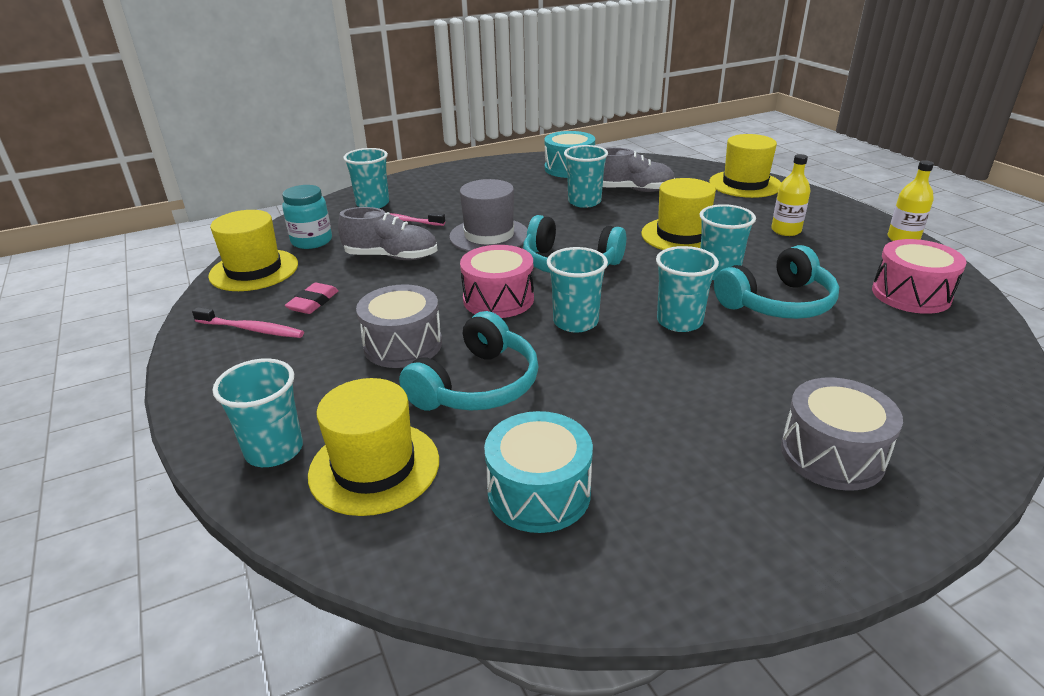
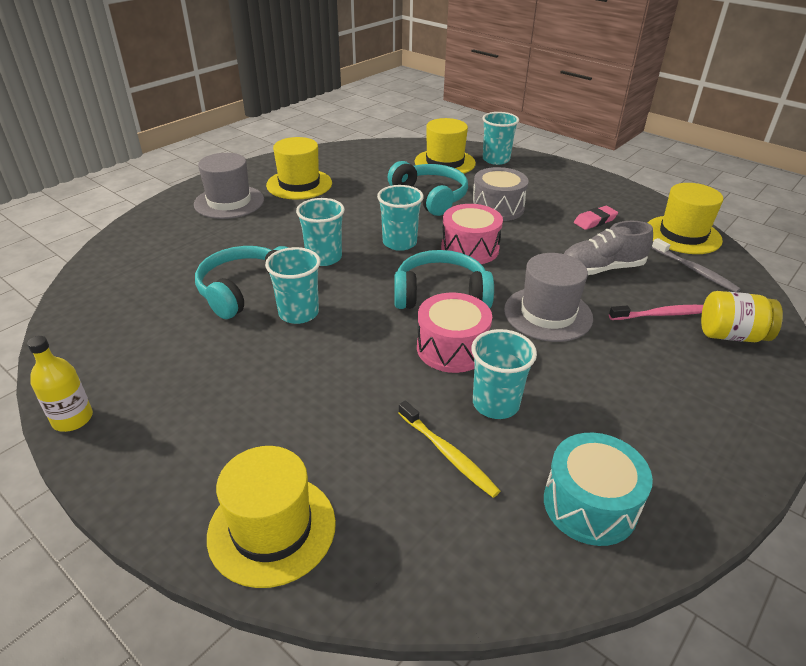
camera: 155 degrees right, 5 degrees up
(252, 329) = (601, 199): pink toothbrush -> none
(312, 241) = (695, 270): turquoise jar -> grey toothbrush
(313, 302) = (595, 221): pink eraser -> pink eraser turned 60 degrees clockwise
(372, 204) = (731, 335): turquoise cup -> yellow jar
(477, 385) = (430, 197): turquoise headphones -> turquoise headphones turned 135 degrees clockwise
(539, 492) = (366, 167): turquoise drum -> none
(632, 190) = (448, 454): grey shoe -> yellow toothbrush
(682, 235) = (346, 362): yellow hat -> yellow hat (299, 184)
(786, 230) = (221, 401): yellow bottle -> none
(832, 454) = (229, 202): grey drum -> grey hat
(911, 294) = (119, 324): pink drum -> pink drum (452, 348)

